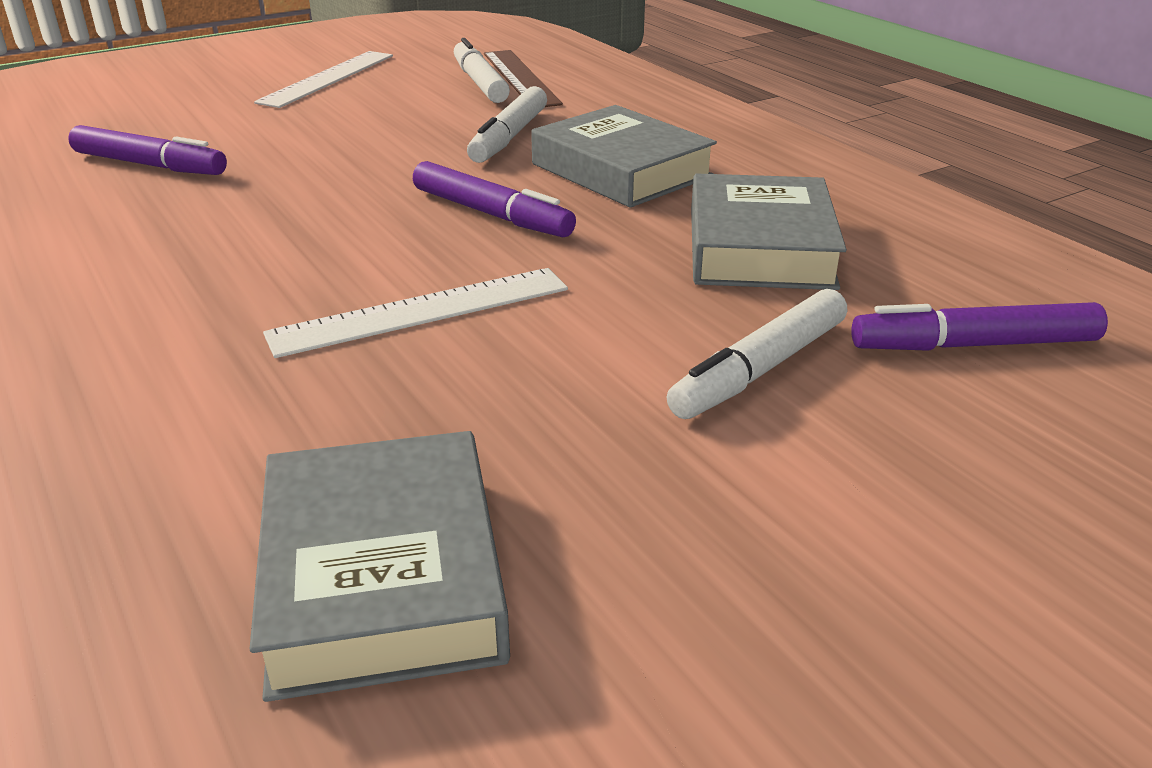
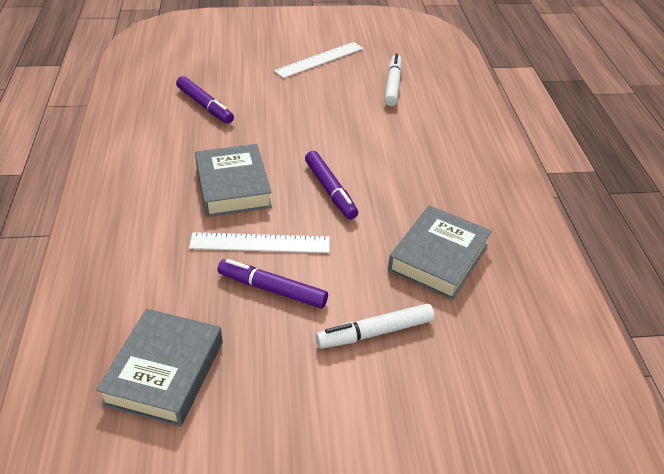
camera: 25 degrees right, 10 degrees up
(509, 137) = (377, 135): white marker -> none
(521, 78) = (417, 87): brown ruler -> none
(621, 170) = (414, 179): grey book -> grey book (233, 186)
(974, 345) = (486, 358): purple marker -> purple marker (272, 289)

